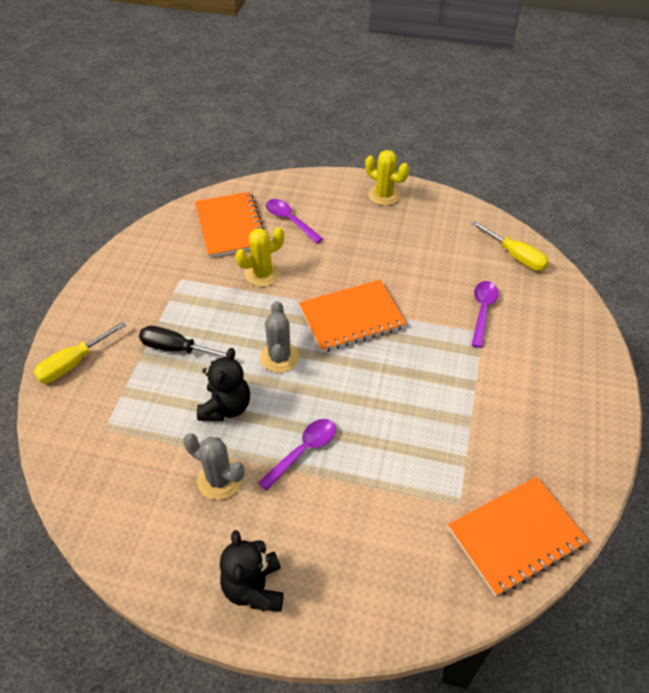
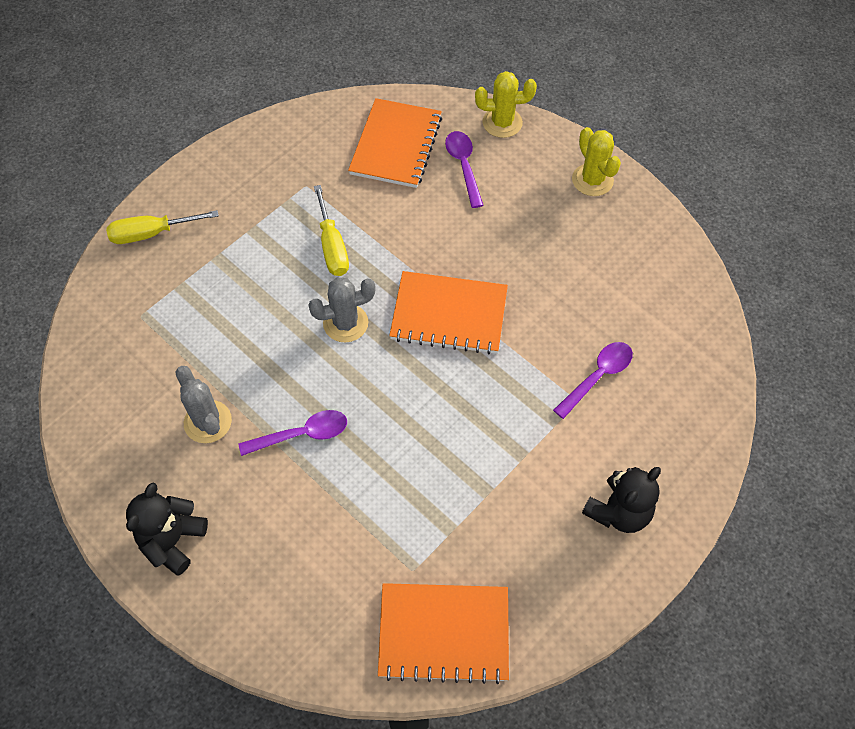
camera: 30 degrees right, 10 degrees up
(177, 349) = (254, 264): black screwdriver -> none
(226, 407) = (260, 351): black teddy bear -> black teddy bear (618, 511)
(262, 274) = (391, 219): yellow cactus -> yellow cactus (502, 123)
(279, 357) = (345, 323): grey cactus -> grey cactus turned 45 degrees clockwise
(515, 256) = (689, 328): yellow screwdriver -> yellow screwdriver (332, 246)

